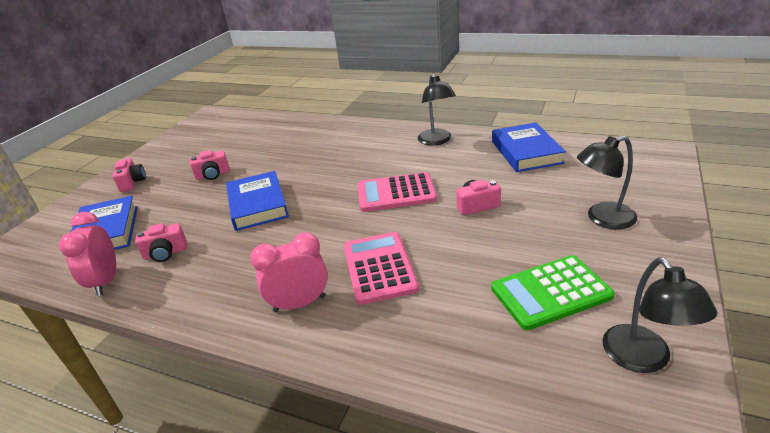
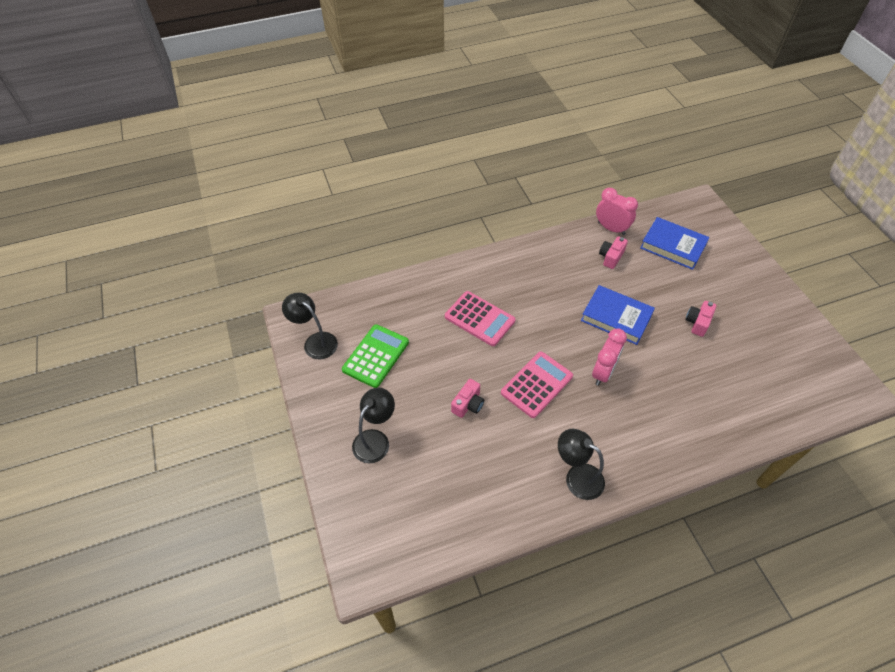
camera: 135 degrees right, 20 degrees up
(132, 182) = (741, 282): pink camera -> none
(299, 303) = (495, 276): pink clock -> pink clock (603, 372)
(526, 152) = (483, 503): blue book -> none

